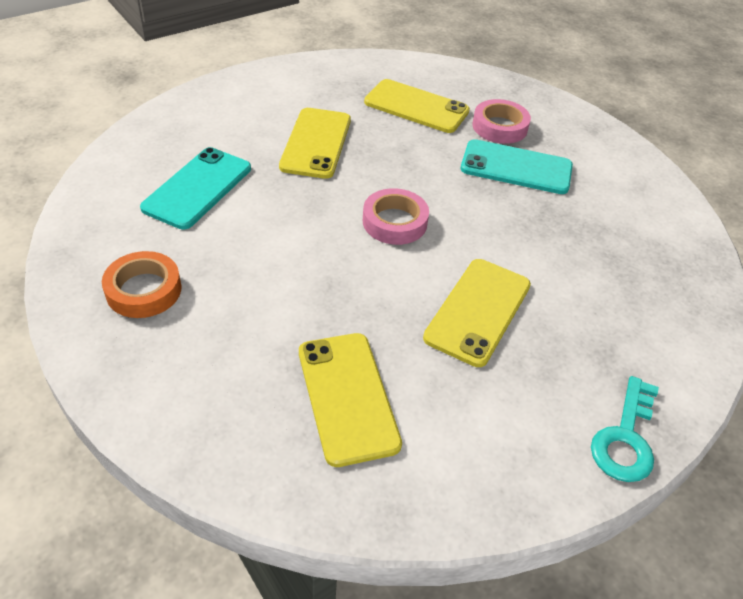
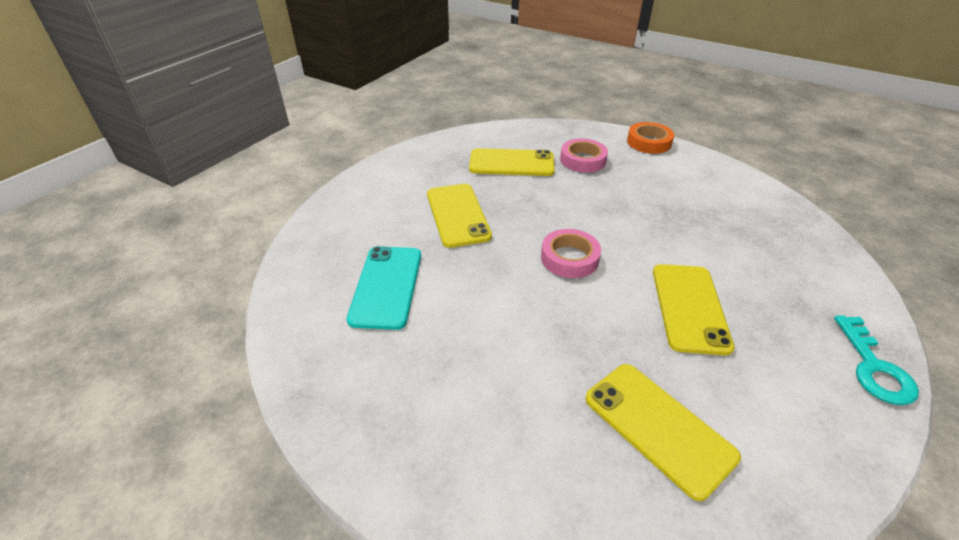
camera: 20 degrees left, 5 degrees down
(144, 290) = (406, 402): orange tape -> orange tape (649, 142)
(516, 167) = (619, 186): turquoise phone -> none

